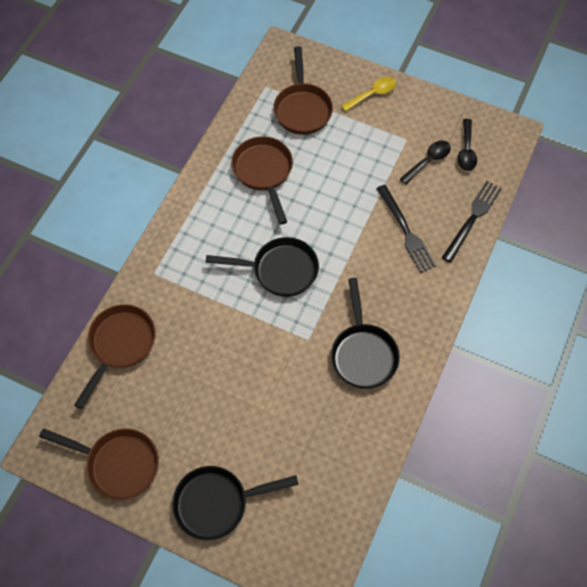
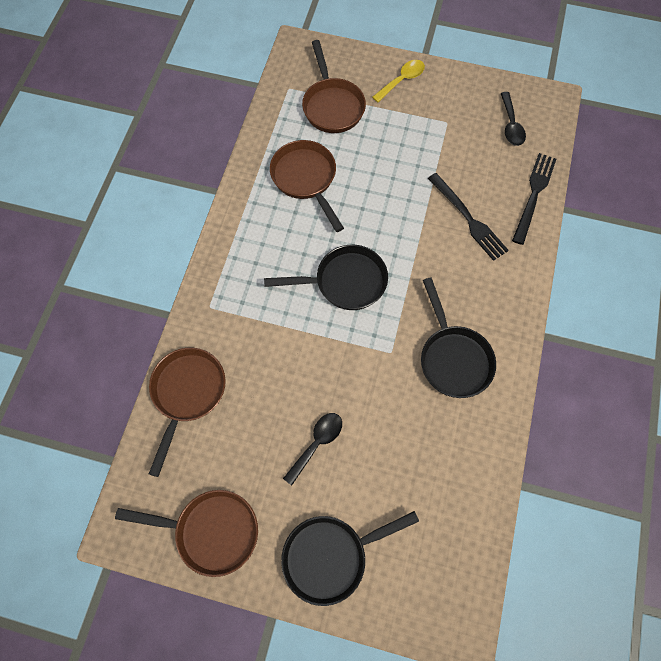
camera: 10 degrees left, 5 degrees up
(428, 161) = (474, 141): black spoon -> black spoon (317, 443)

